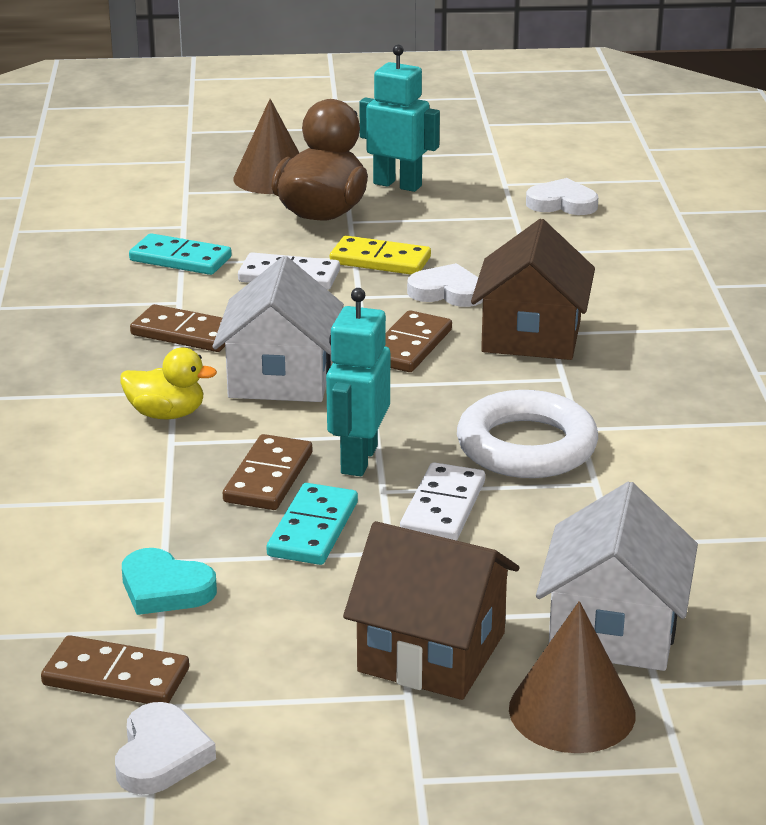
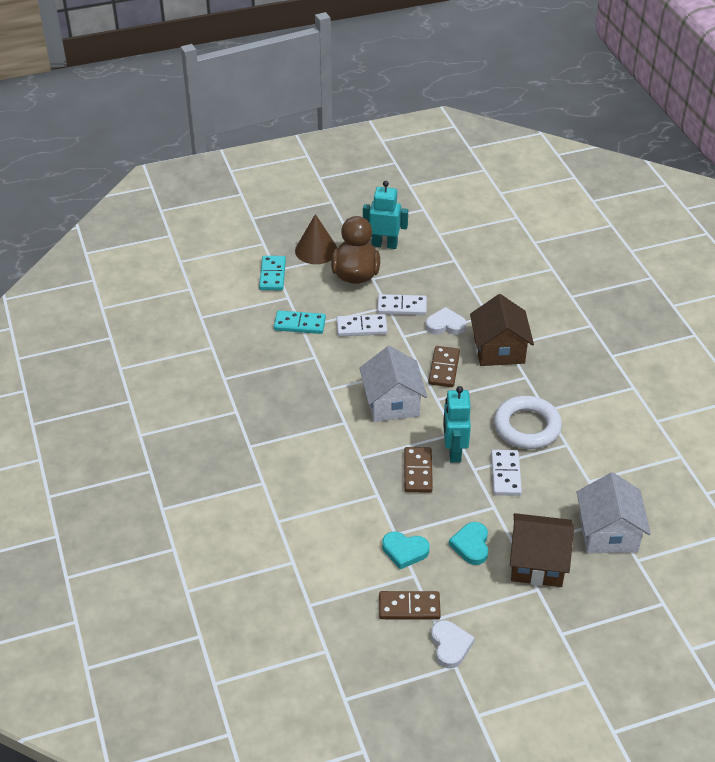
camera: 15 degrees left, 15 degrees up
(166, 414) = (349, 439): yellow duck -> none
(185, 333) = (330, 380): brown domino -> none
(307, 602) = (471, 545): none -> turquoise heart
(313, 529) = (453, 500): turquoise domino -> turquoise domino (272, 275)
(380, 260) = (402, 307): yellow domino -> white domino
(562, 203) = (474, 245): white heart -> none
(572, 711) = (608, 583): brown cone -> none

